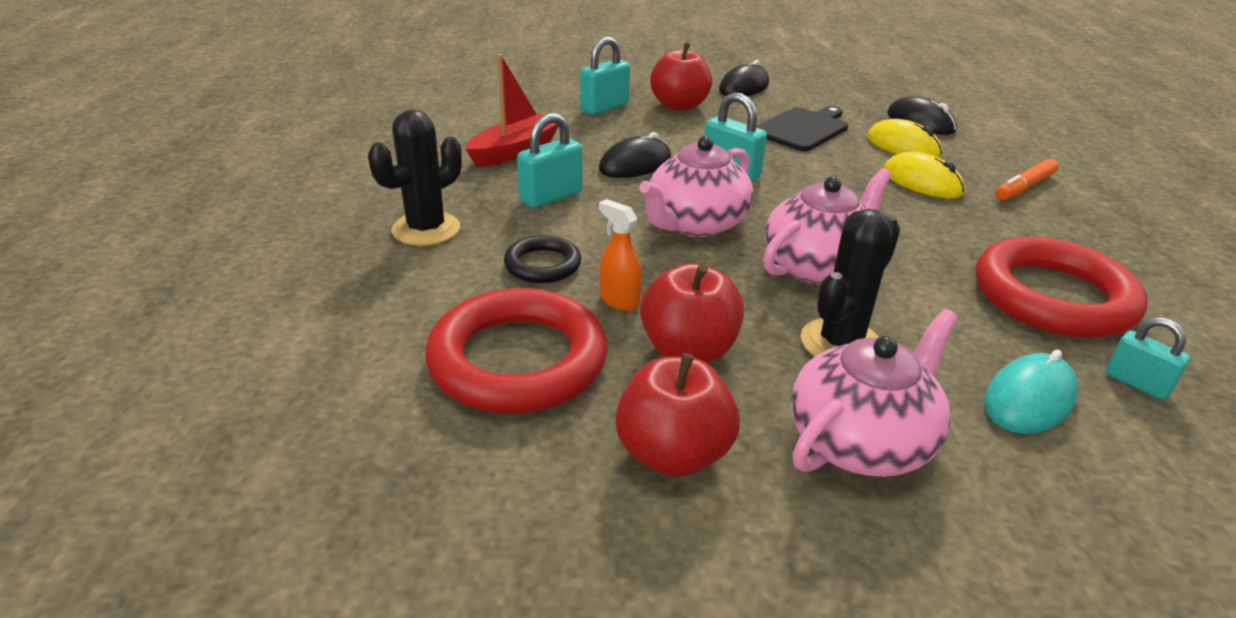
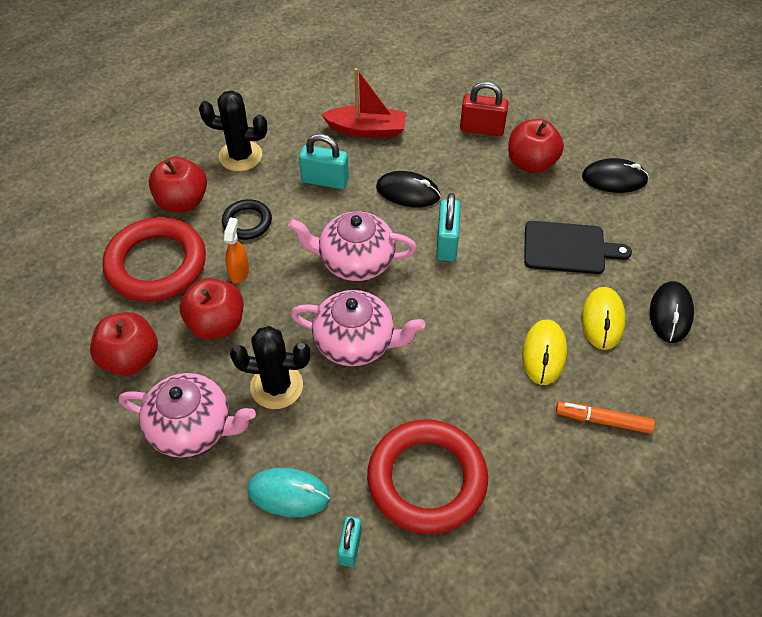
camera: 55 degrees right, 20 degrees up
(434, 296) = (182, 201): none -> red apple
(604, 107) = (482, 129): turquoise padlock -> red padlock

